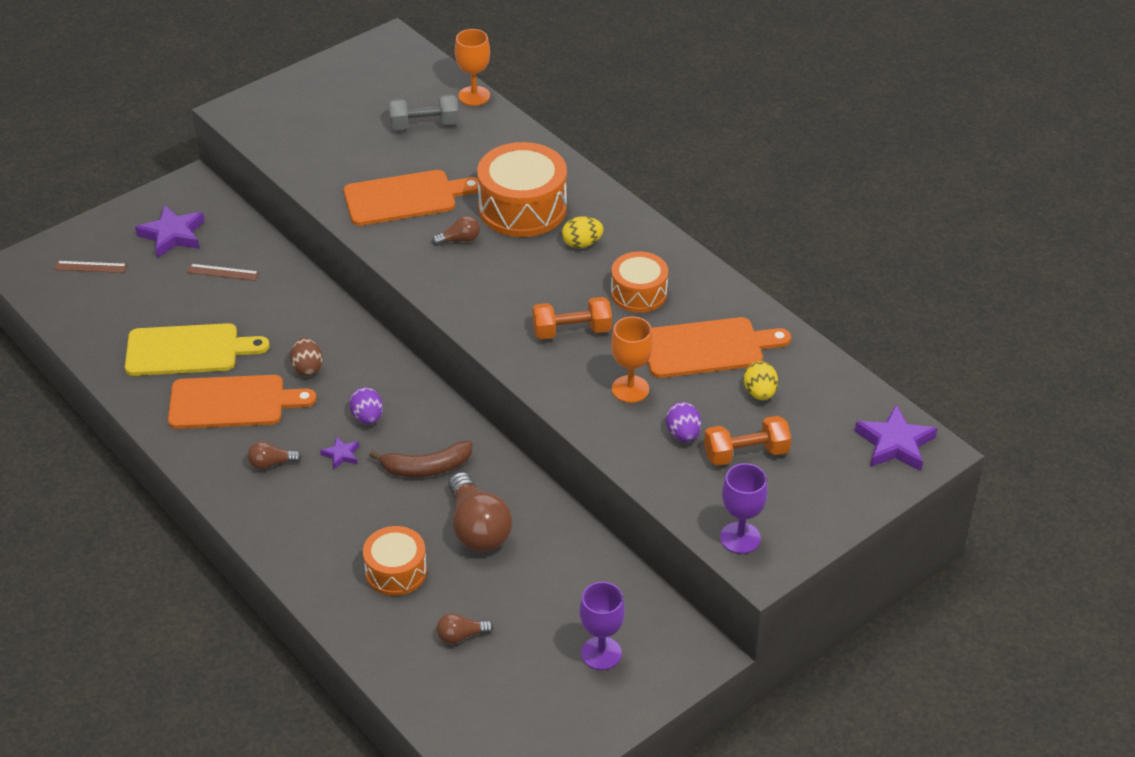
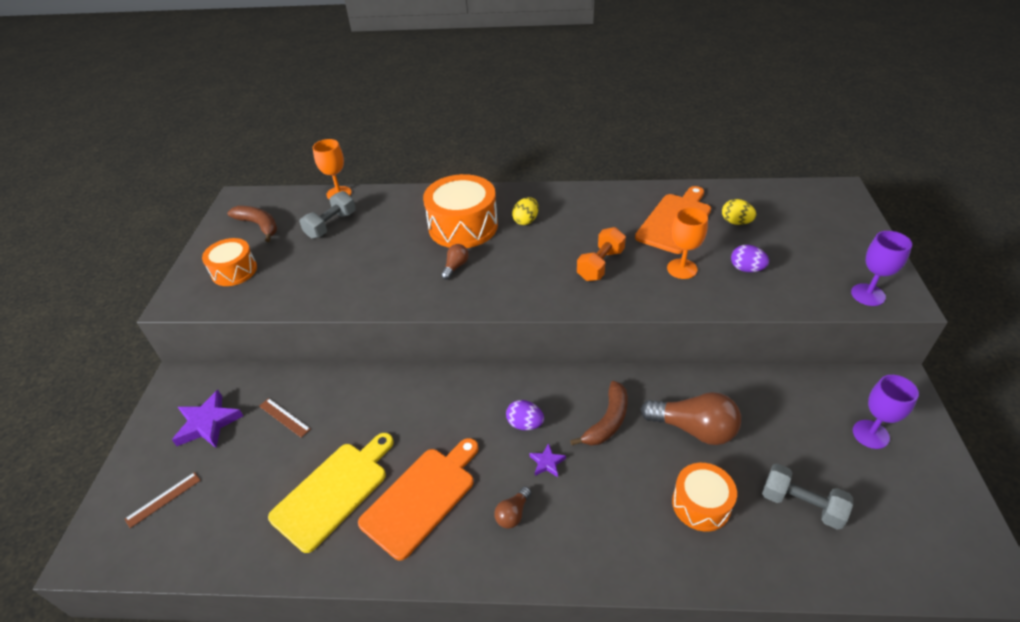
camera: 45 degrees left, 0 degrees up
(222, 272) = (284, 417): brown ruler -> brown ruler turned 75 degrees clockwise
(307, 368) = (438, 428): brown egg -> none
(371, 83) = (259, 226): none -> brown banana
(405, 198) = (383, 268): orange cutting board -> none
(461, 636) = (801, 504): brown light bulb -> grey dumbbell
(639, 293) = (597, 222): orange drum -> orange drum (234, 271)
(746, 453) = (787, 253): orange dumbbell -> none
(895, 444) = (825, 198): purple star -> none

